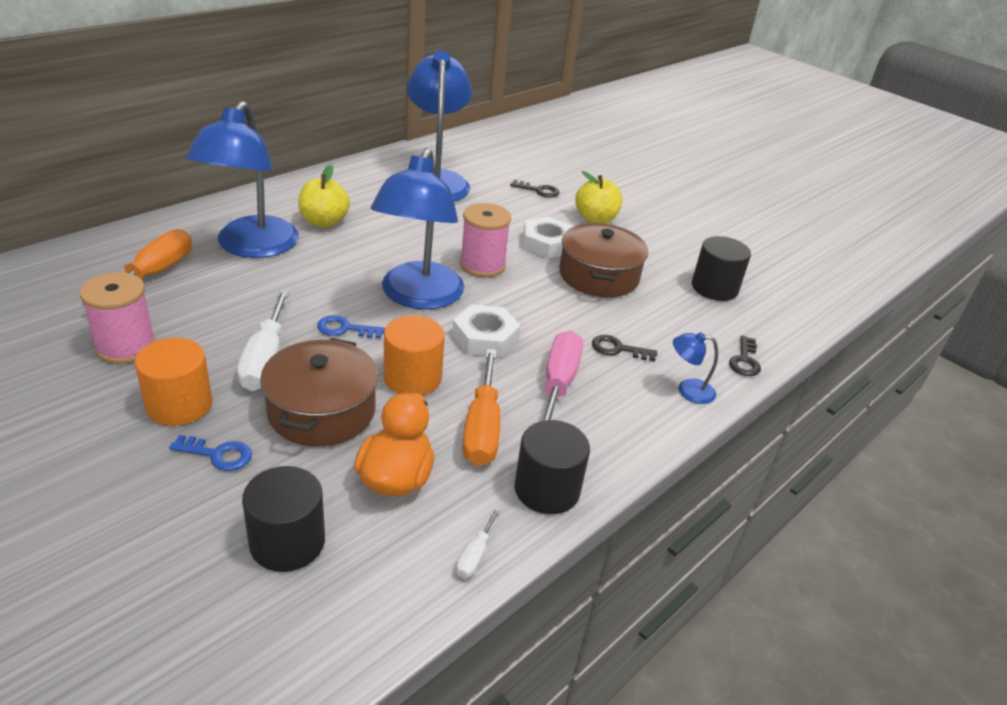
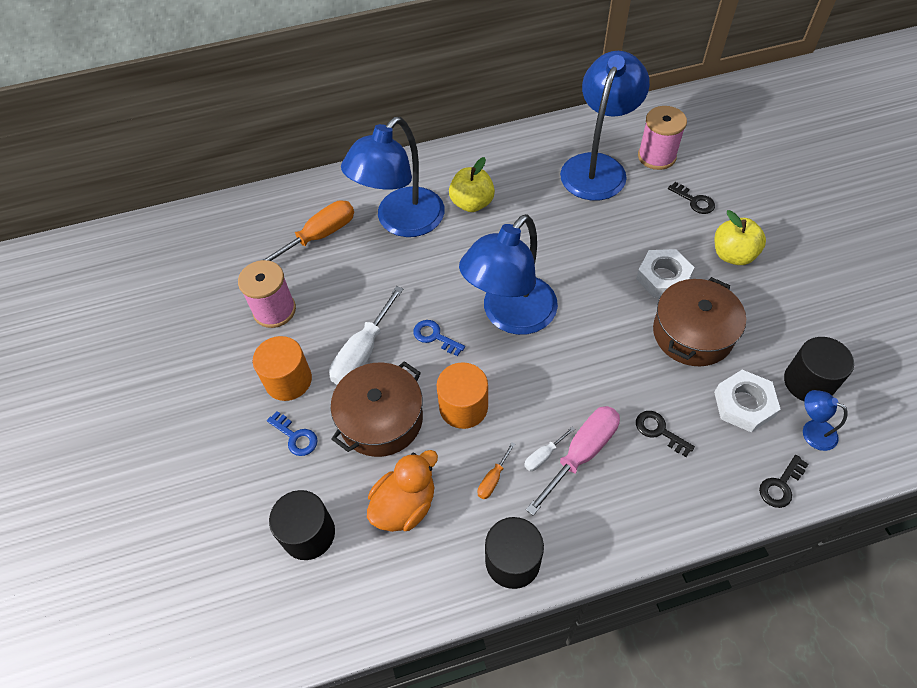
camera: 35 degrees right, 20 degrees up
(475, 555) = (427, 599): white screwdriver -> white screwdriver (543, 455)
(482, 265) = (586, 291): pink spool -> pink spool (656, 156)
(482, 428) = (493, 479): orange screwdriver -> orange screwdriver, size x0.48
(485, 337) = (545, 380): white nut -> white nut (744, 404)
(688, 390) = (699, 502): blue lamp -> blue lamp (812, 431)

